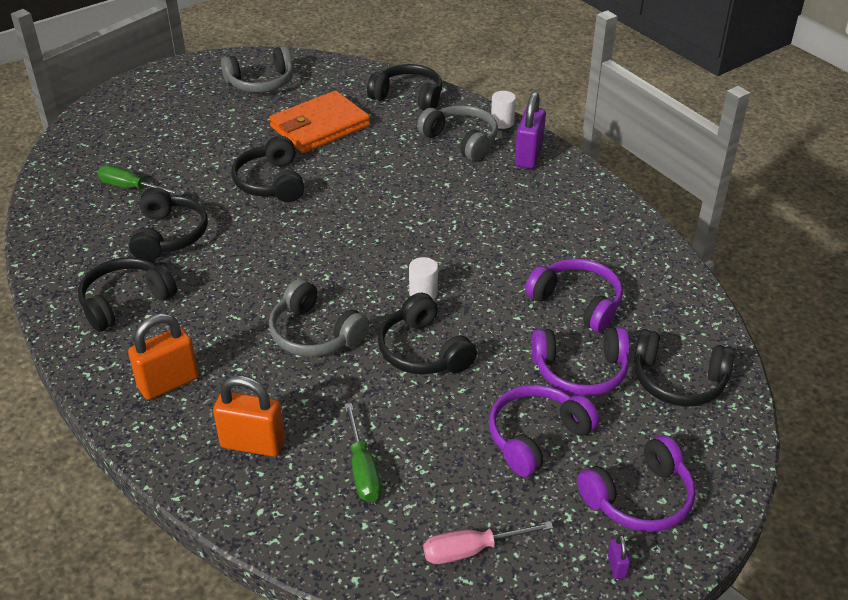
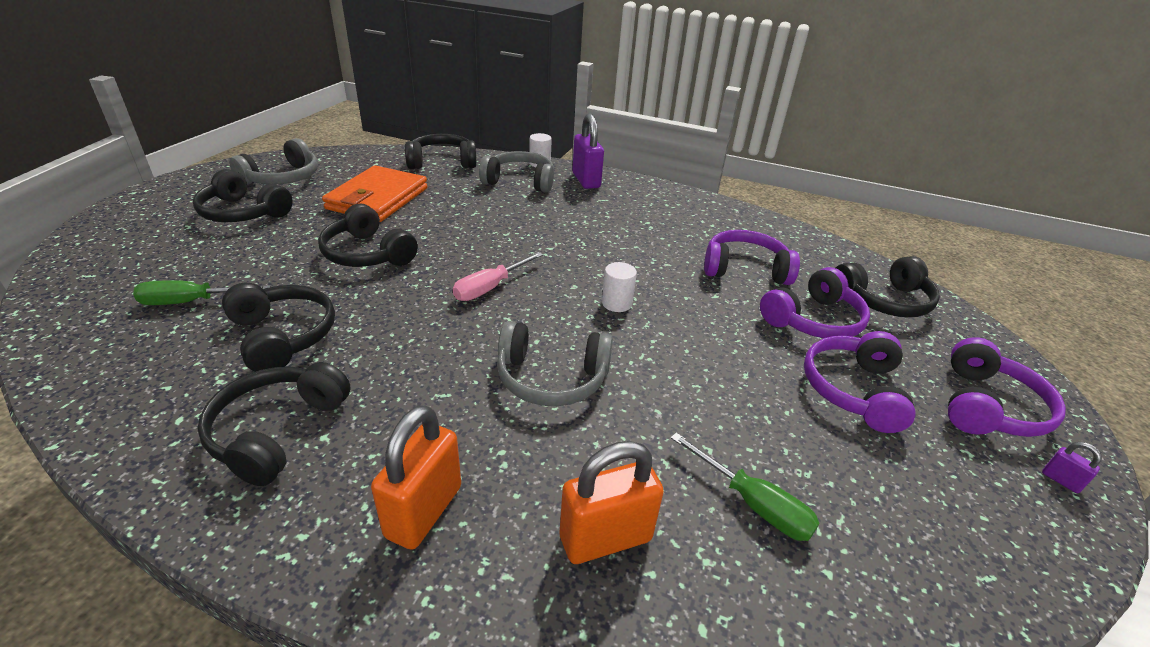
camera: 35 degrees left, 5 degrees down
(423, 351) = (673, 353): black headphones -> black headphones (243, 213)
(472, 550) = (949, 537): pink screwdriver -> pink screwdriver (490, 288)

